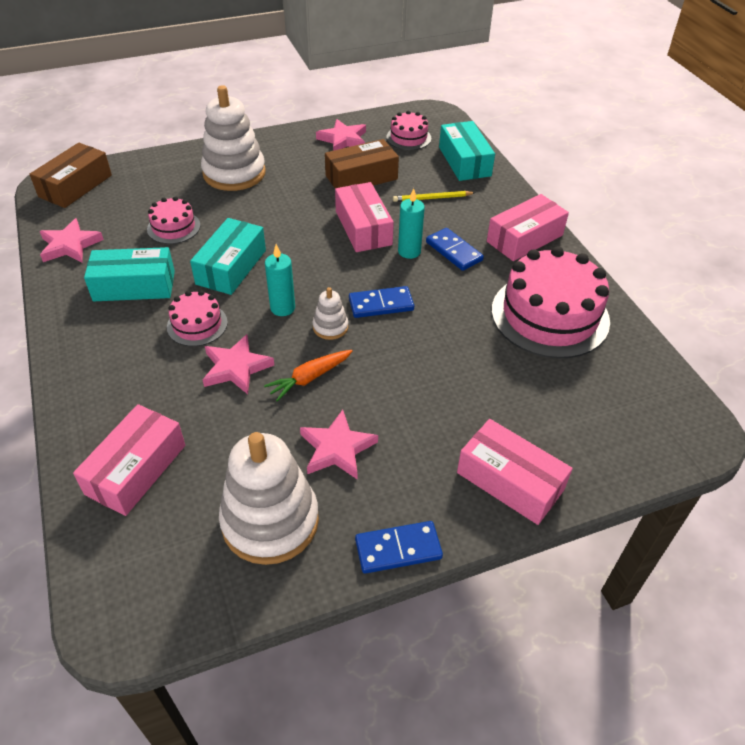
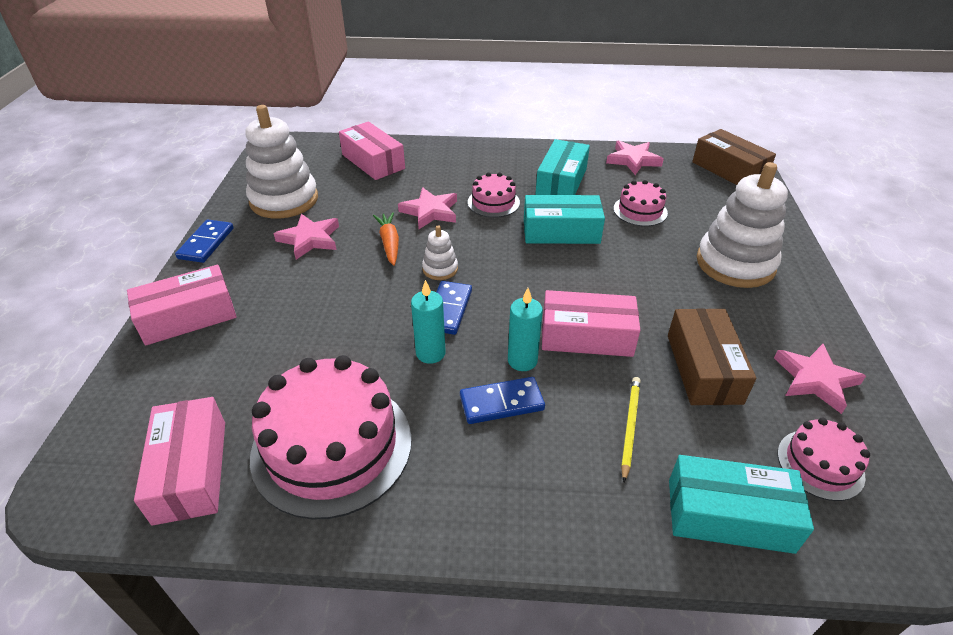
camera: 115 degrees right, 5 degrees down
(231, 267) = (561, 231): turquoise box -> turquoise box turned 45 degrees counterclockwise
(282, 308) = (484, 248): turquoise candle -> turquoise candle (430, 353)
(524, 238) = (489, 498): pink box -> pink box (191, 471)

